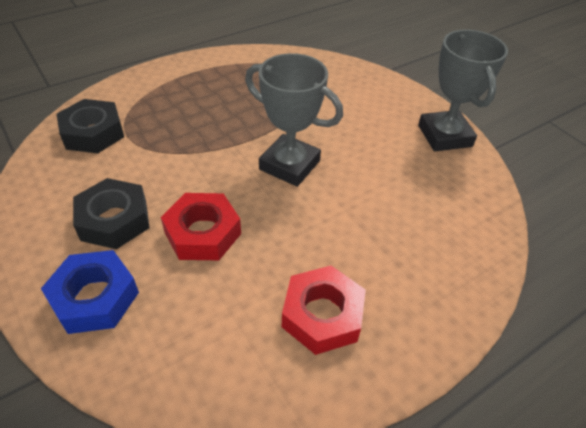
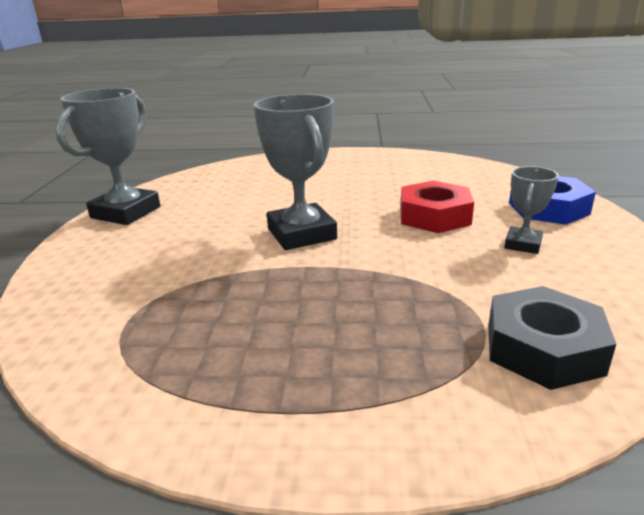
camera: 140 degrees left, 20 degrees down
(114, 220) = (523, 244): black nut -> grey trophy
(322, 315) = (380, 170): red nut -> none

